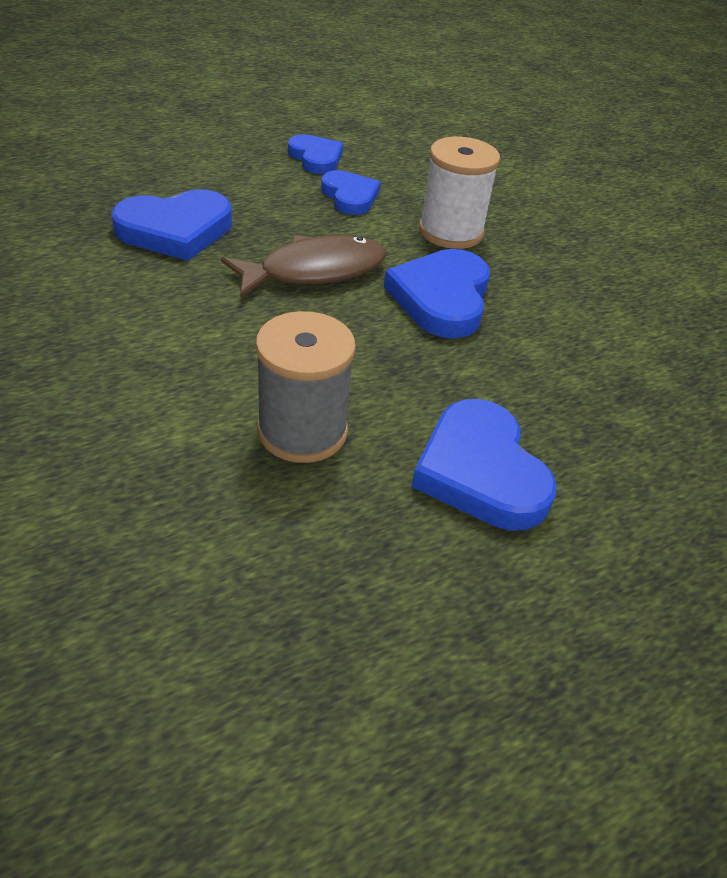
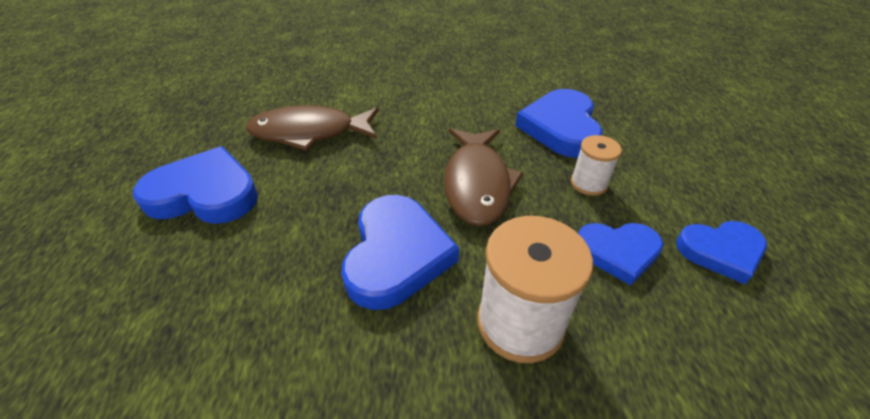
camera: 120 degrees right, 0 degrees up
(270, 211) = (588, 183): none -> white spool
(302, 431) = (309, 133): grey spool -> brown fish
(441, 298) = (396, 255): blue heart -> blue heart turned 60 degrees clockwise

